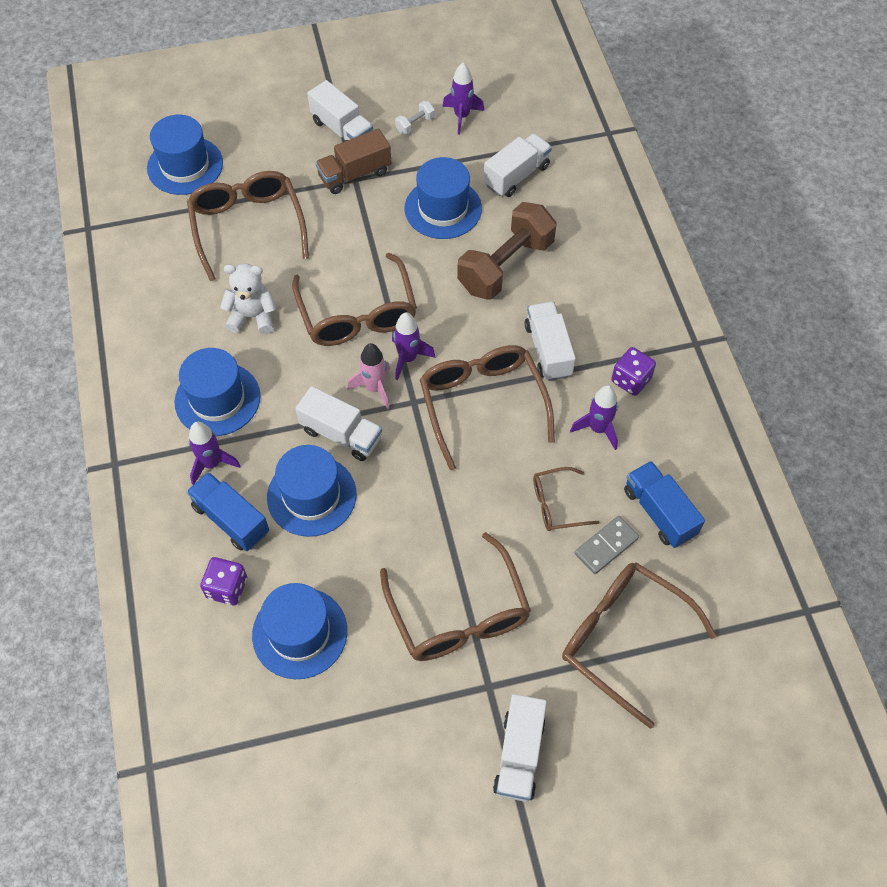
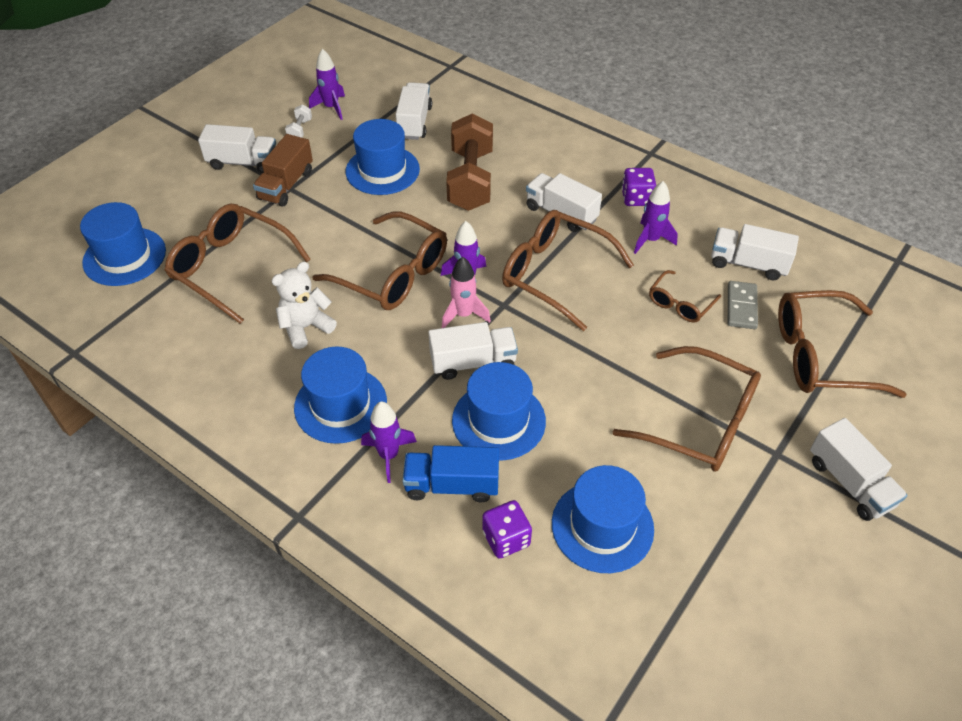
camera: 40 degrees left, 10 degrees down
(659, 512) = (748, 264): blue truck -> white truck

